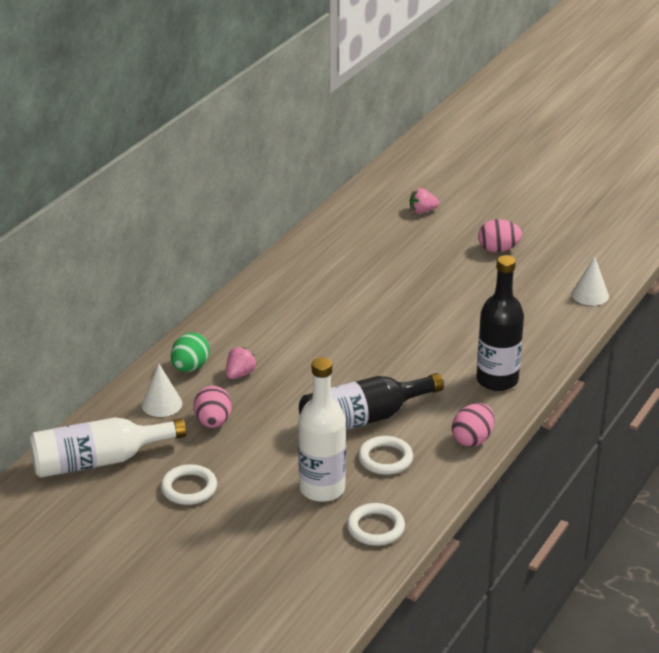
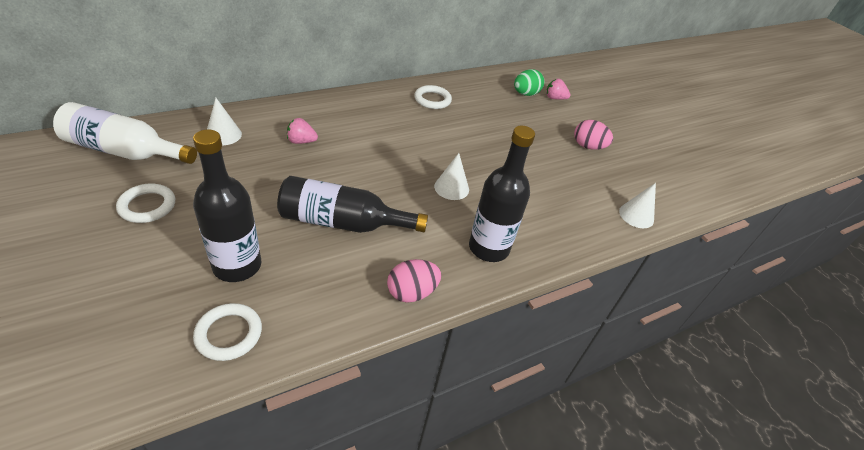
camera: 25 degrees right, 10 degrees up
(190, 367) = (276, 121): green egg -> green egg (525, 94)
(213, 422) = (236, 165): pink egg -> none
(240, 374) = (301, 141): pink strawberry -> pink strawberry turned 150 degrees counterclockwise
(322, 489) = (237, 266): white bottle -> black bottle
(385, 459) = (319, 268): white ring -> white ring (432, 100)
(418, 348) = (451, 188): none -> white cone

